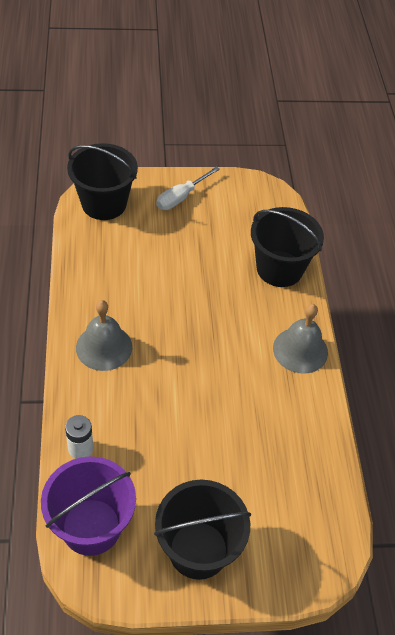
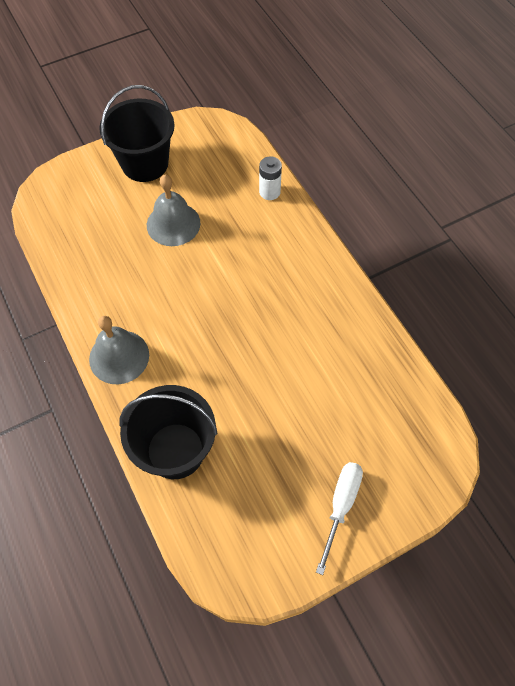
camera: 160 degrees right, 10 degrees up
(91, 527) = (228, 149): purple bucket -> none
(104, 203) = (421, 448): black bucket -> none
(104, 347) = (306, 278): grey bell -> grey bell (173, 224)

